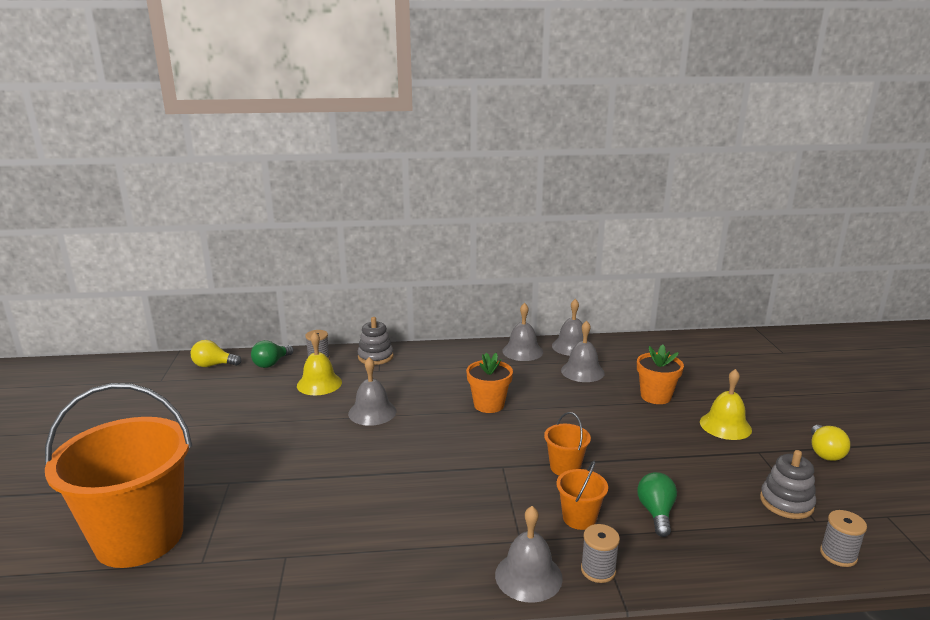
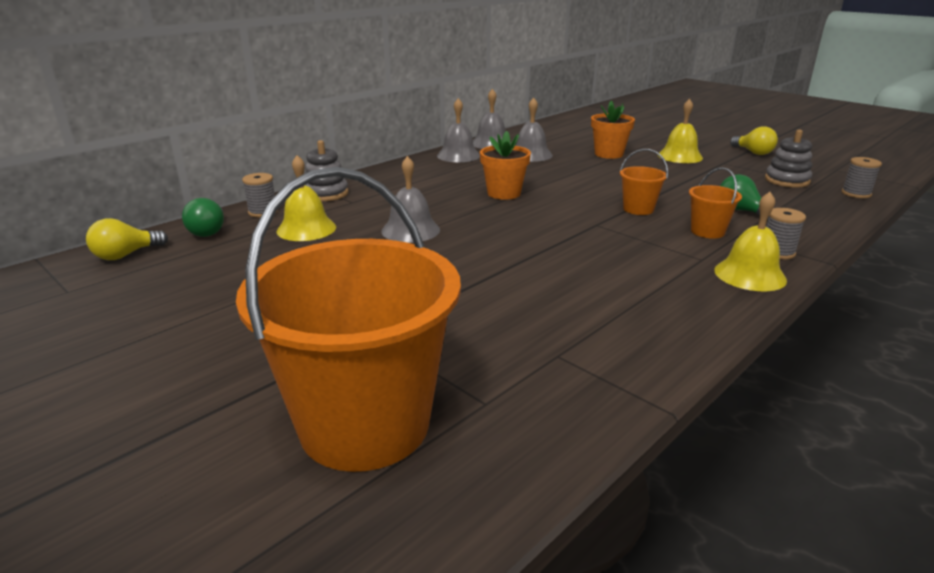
camera: 40 degrees left, 5 degrees up
(528, 576) = (750, 275): grey bell -> yellow bell

